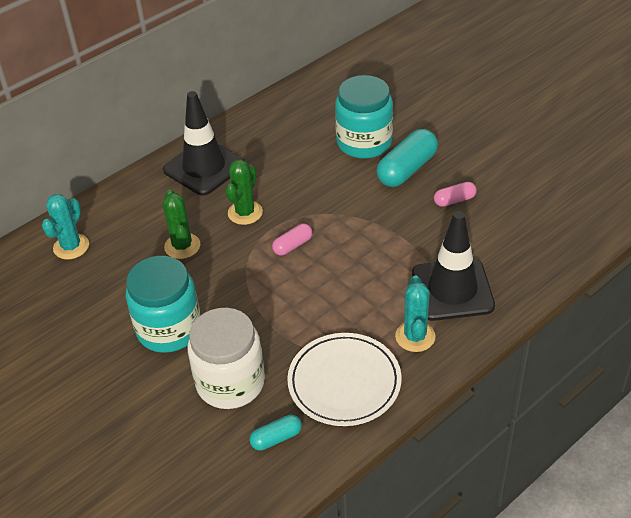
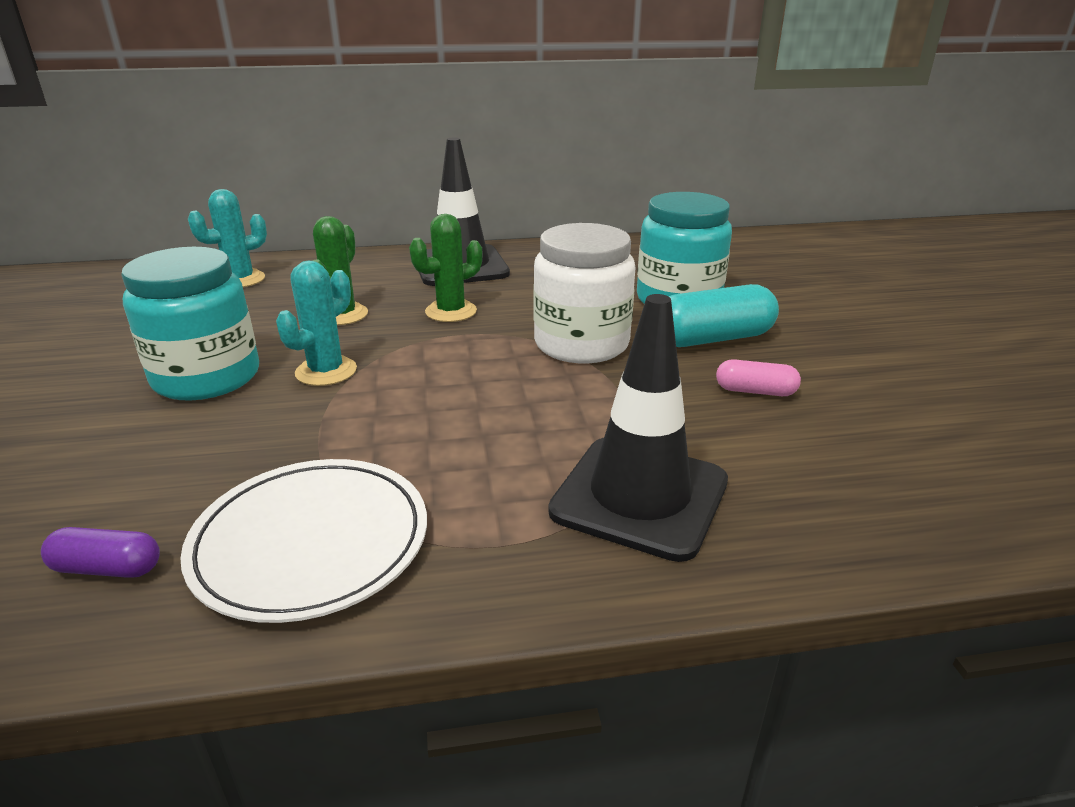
camera: 30 degrees right, 15 degrees down
(230, 382) = (173, 463): white jar -> white jar (581, 344)
(276, 438) = (107, 568): turquoise capsule -> purple capsule
(293, 245) = (464, 357): pink capsule -> none
(415, 336) = (502, 533): turquoise cactus -> turquoise cactus (326, 371)

